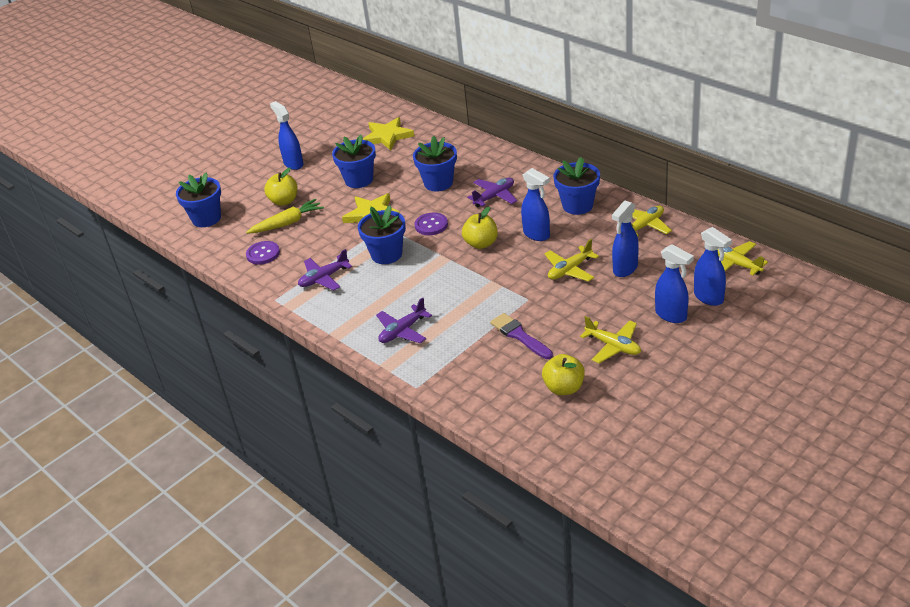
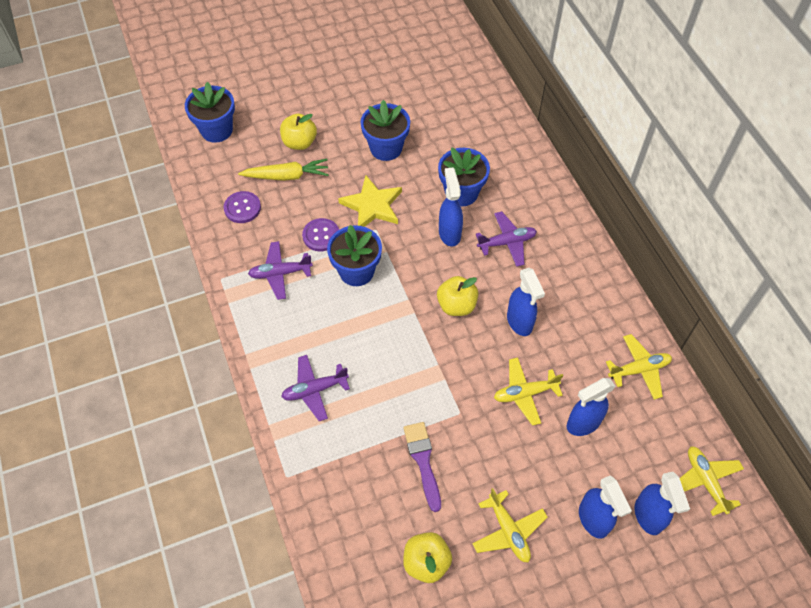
camera: 20 degrees right, 20 degrees up
(293, 164) = (335, 92): blue spray bottle -> blue spray bottle (449, 233)
(387, 136) = (447, 97): yellow star -> none
(431, 225) = (421, 252): purple button -> purple button (321, 235)
(577, 205) = (585, 301): blue flower pot -> none

